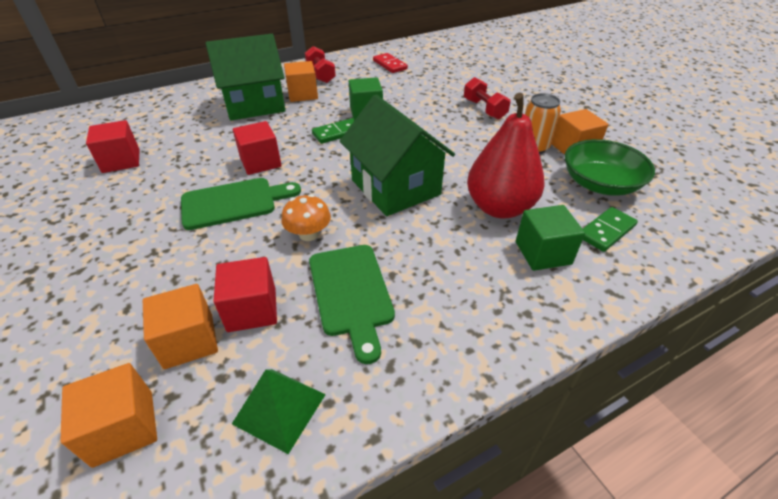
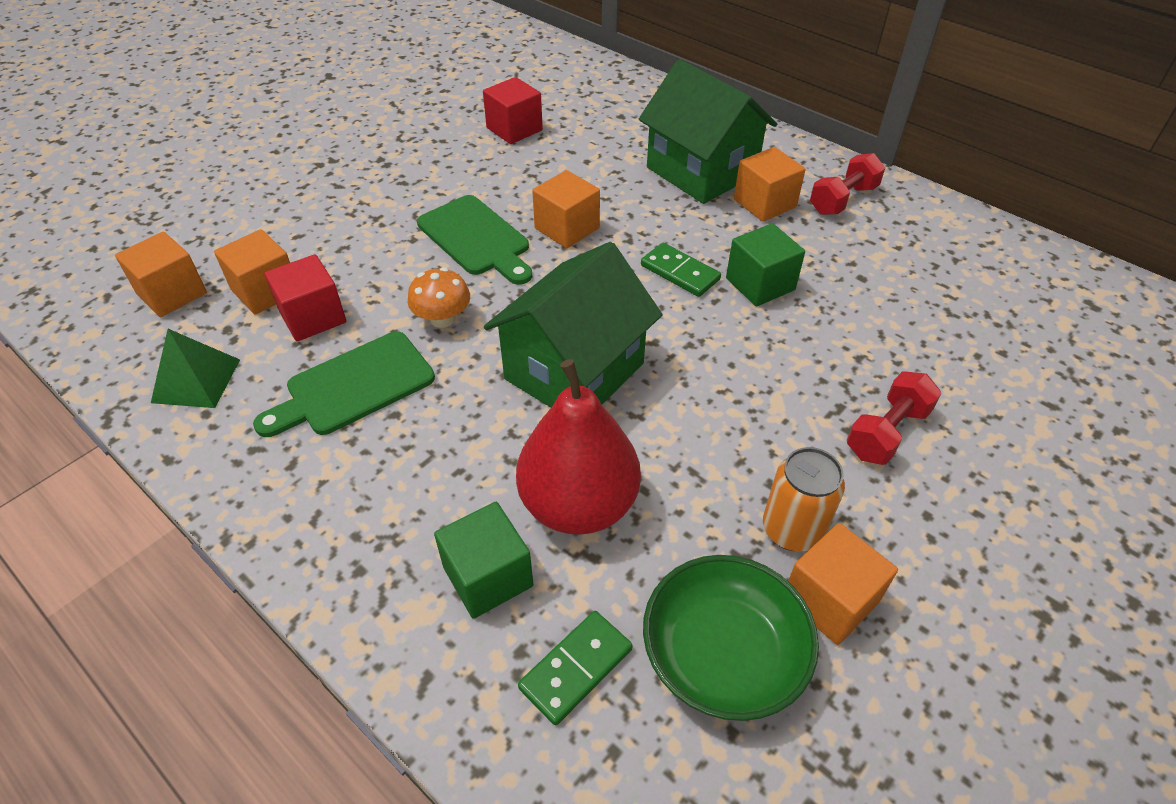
camera: 70 degrees right, 5 degrees up
(260, 162) = (567, 228): red cube -> orange cube
(390, 65) = (954, 265): red domino -> none
(606, 231) = (576, 668): green domino -> green domino turned 75 degrees counterclockwise

